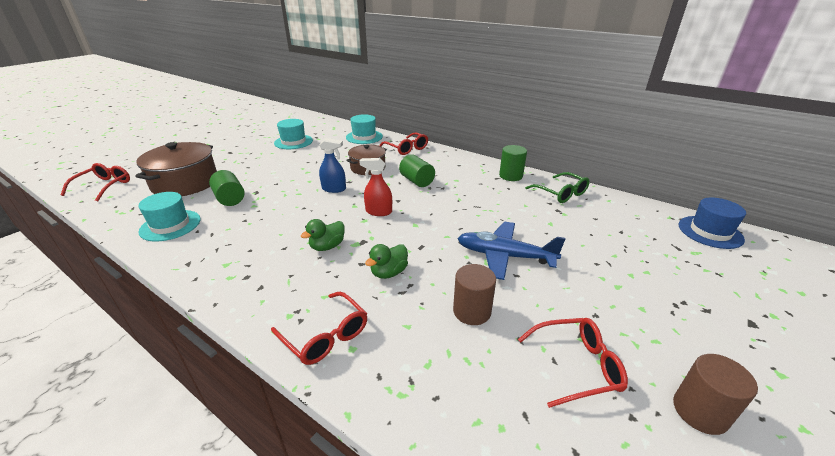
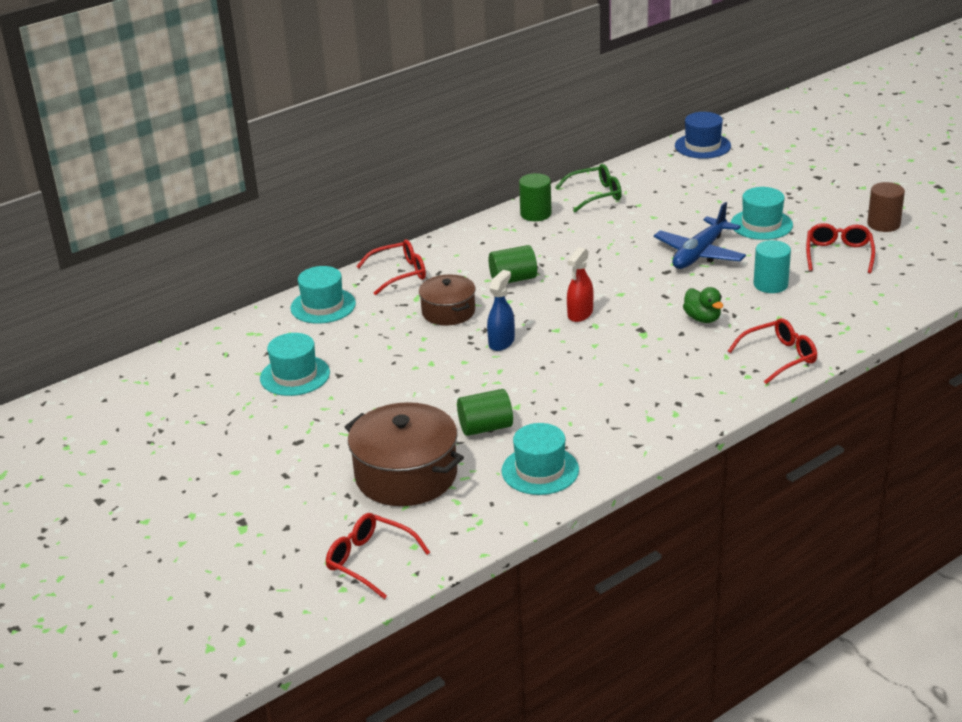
camera: 70 degrees left, 0 degrees up
(327, 246) = (641, 352): green duck -> none
(472, 311) = (770, 284): brown cylinder -> turquoise cylinder
(593, 289) = (761, 224): none -> turquoise hat

